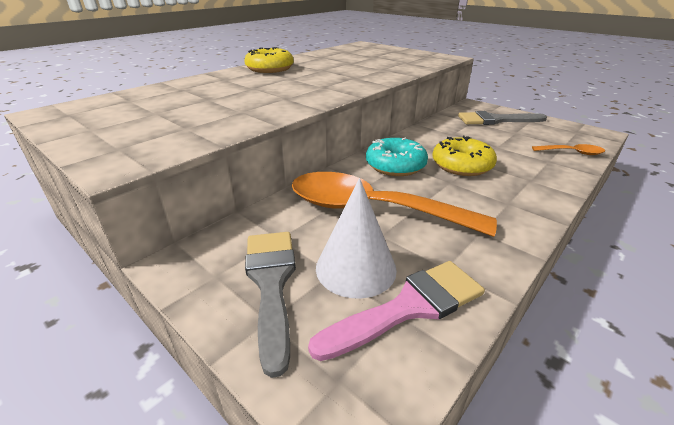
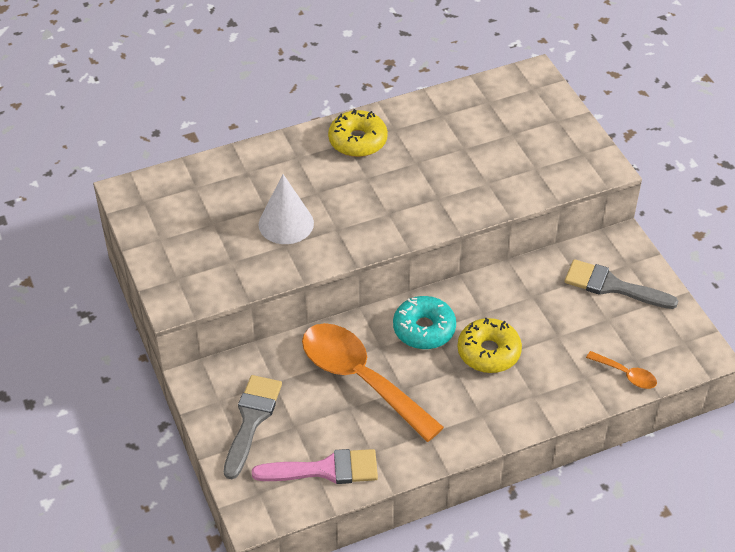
camera: 25 degrees right, 15 degrees up
(356, 268) = (311, 429): white cone -> white cone (286, 223)

